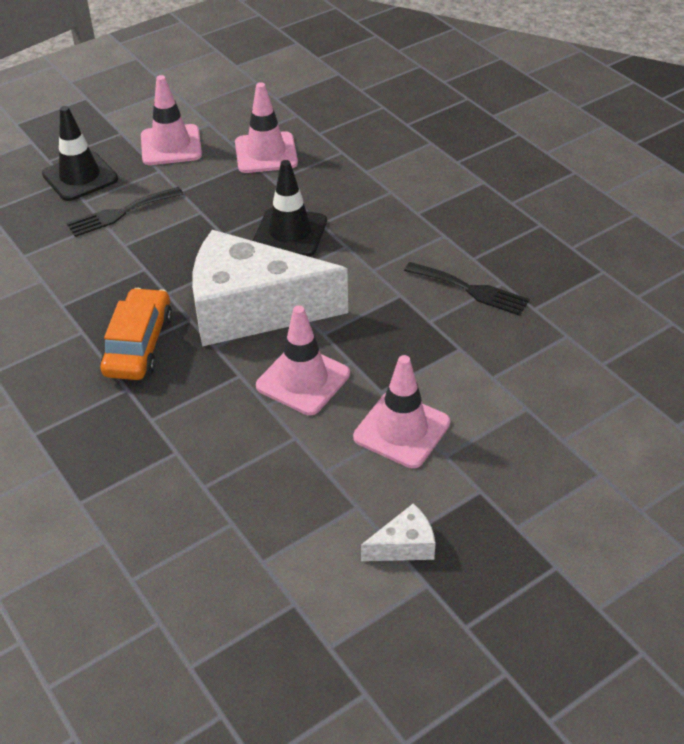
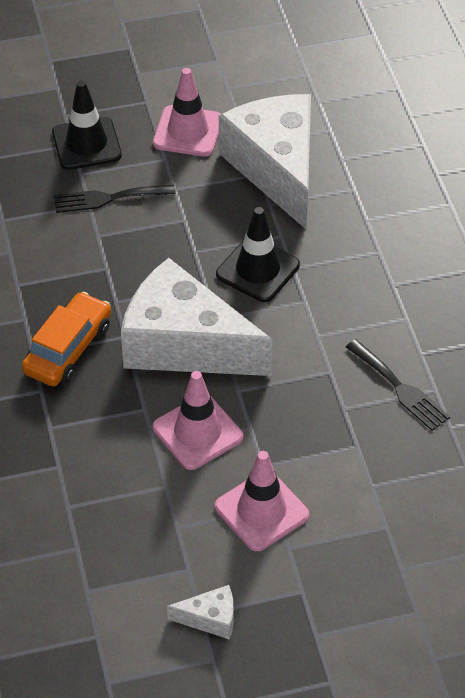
camera: 20 degrees right, 5 degrees up
(266, 153) = (276, 168): pink traffic cone -> white cheese

